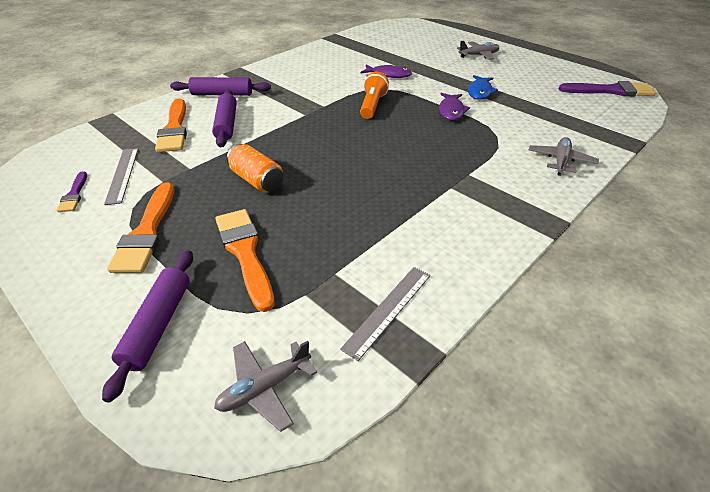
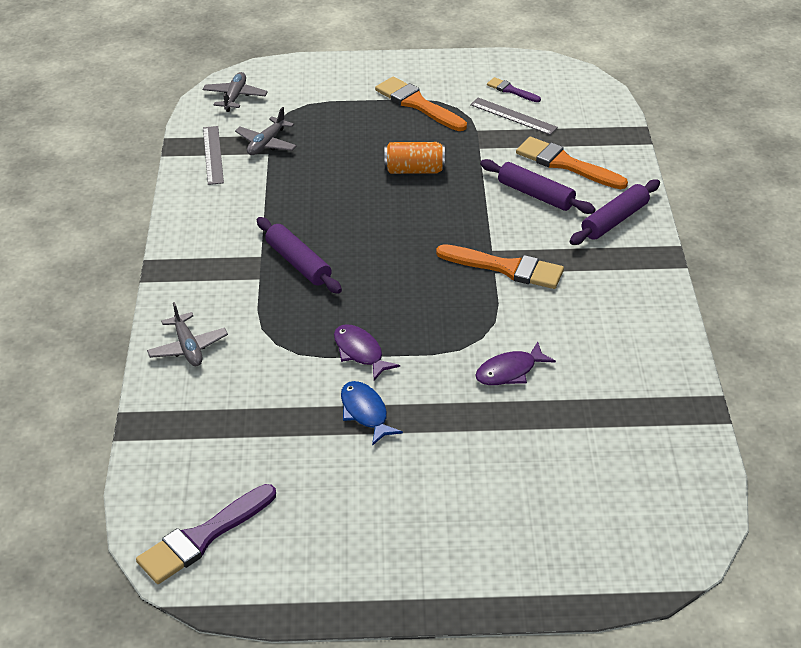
camera: 135 degrees right, 0 degrees up
(158, 325) = (324, 83): purple rolling pin -> purple rolling pin (298, 263)
(245, 253) = (338, 130): orange brush -> orange brush (506, 268)
(372, 105) = (450, 305): orange flashlight -> none
(478, 55) = (458, 512): grey plane -> grey plane (266, 143)

